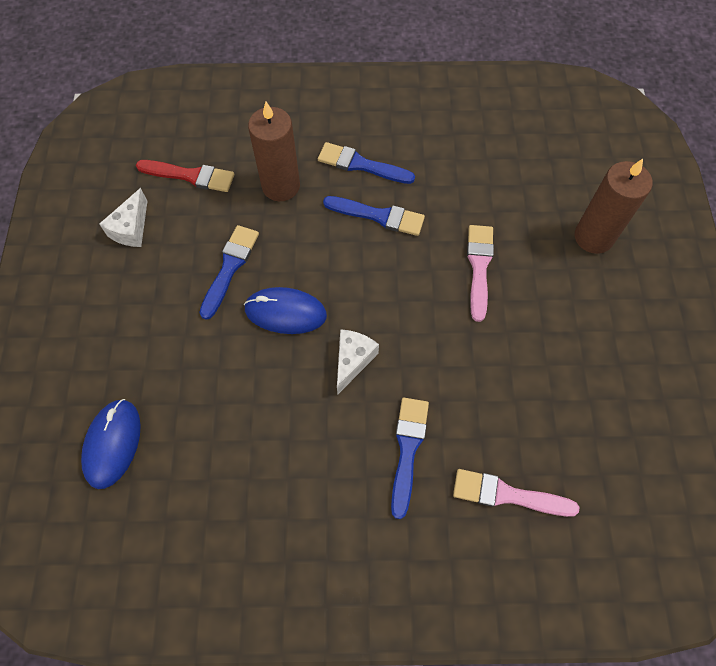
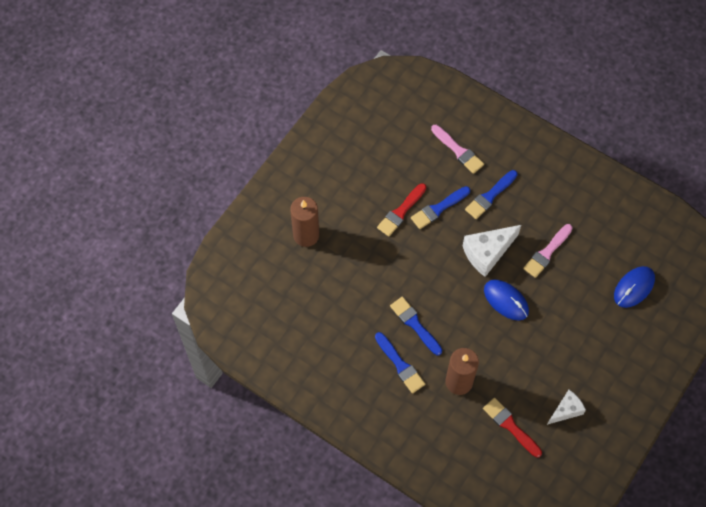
camera: 145 degrees left, 0 degrees up
(230, 267) = (521, 347): blue brush -> blue brush (438, 209)
(352, 361) = (487, 253): white cheese -> white cheese, size x1.60
(479, 267) = (382, 259): pink brush -> pink brush (547, 253)
(509, 342) = (401, 212): none -> red brush

